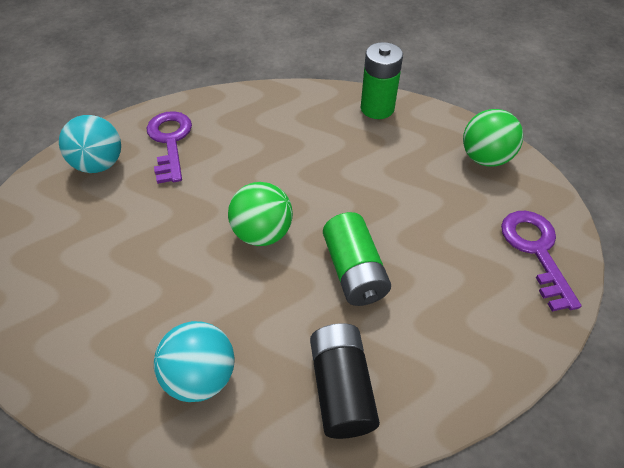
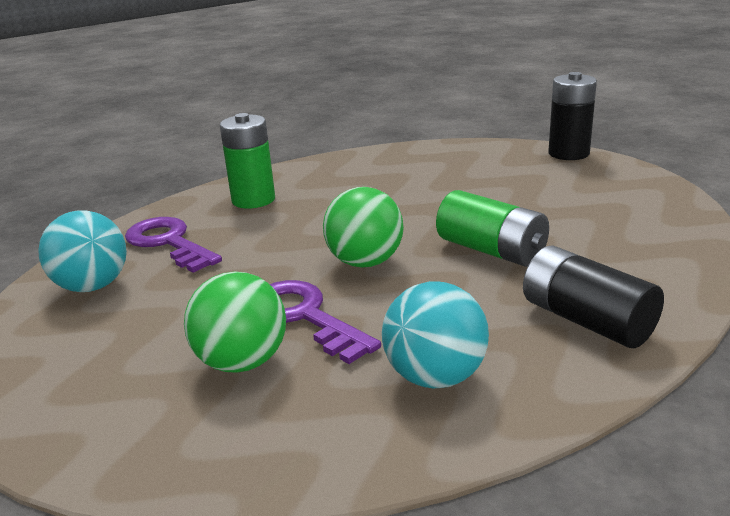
camera: 30 degrees left, 25 degrees down
(377, 108) = (373, 158): green battery -> green battery (253, 200)
(484, 158) = (510, 155): green ball -> green ball (242, 362)
(535, 251) = (624, 186): purple key -> purple key (304, 317)
(536, 180) = (568, 153): none -> black battery

